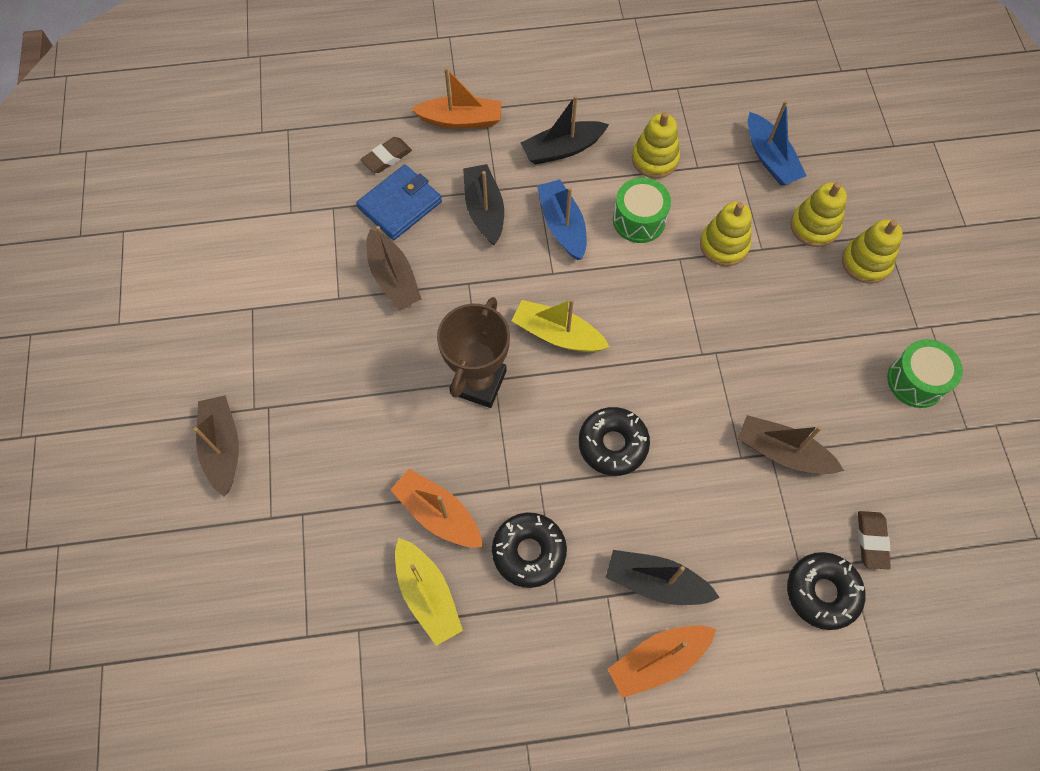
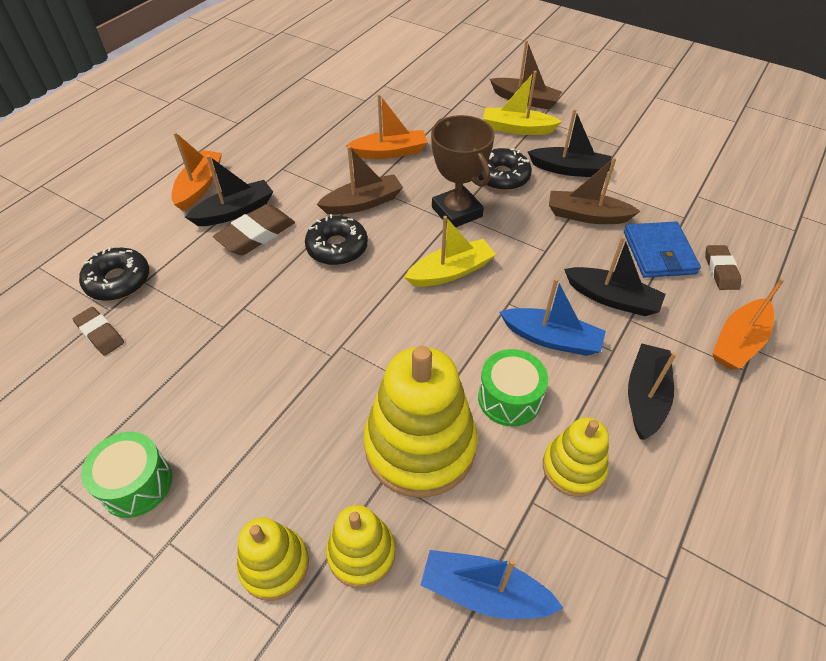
camera: 130 degrees right, 15 degrees down
(330, 329) = (569, 169): none -> black boat
(427, 595) = (351, 127): yellow boat -> yellow boat (517, 129)
(529, 552) = (322, 173): black donut -> black donut (502, 176)
(663, 530) = (256, 235): none -> brown eraser
(724, 245) = (420, 446): yellow stacking toy -> yellow stacking toy, size x1.83
(782, 452) = (215, 334): brown boat -> brown boat (363, 203)

